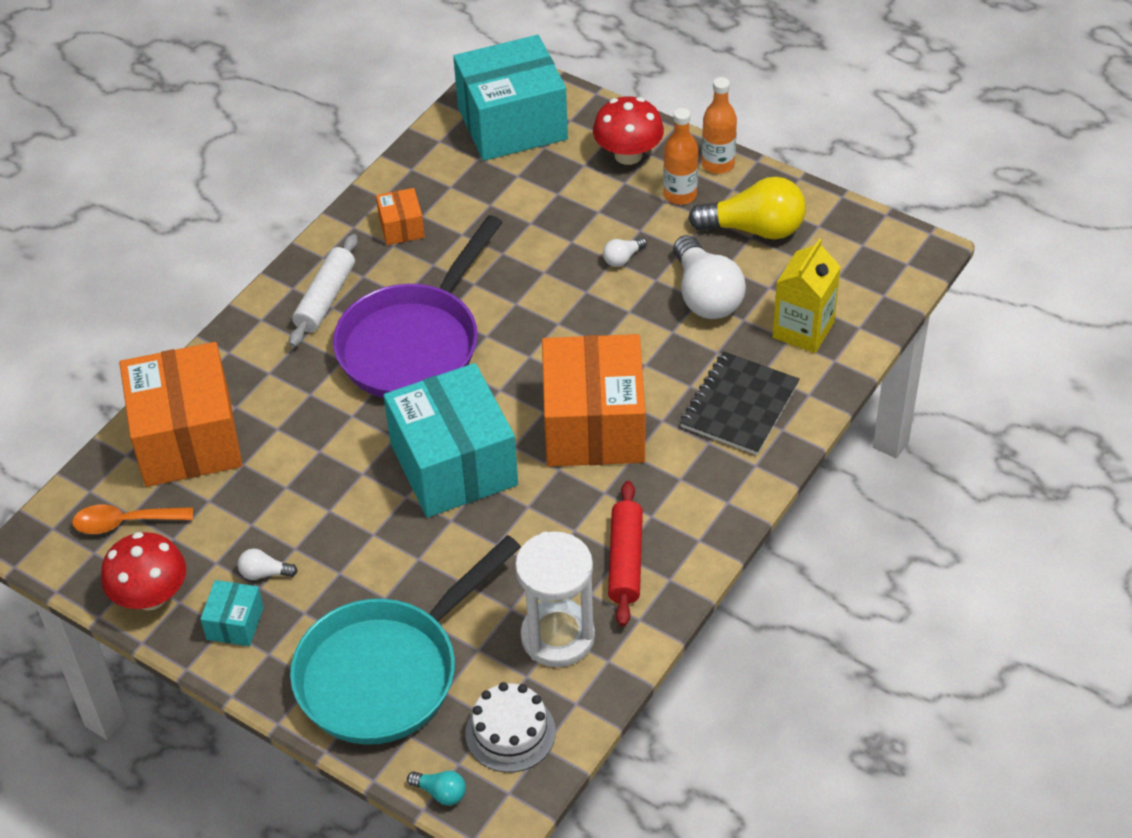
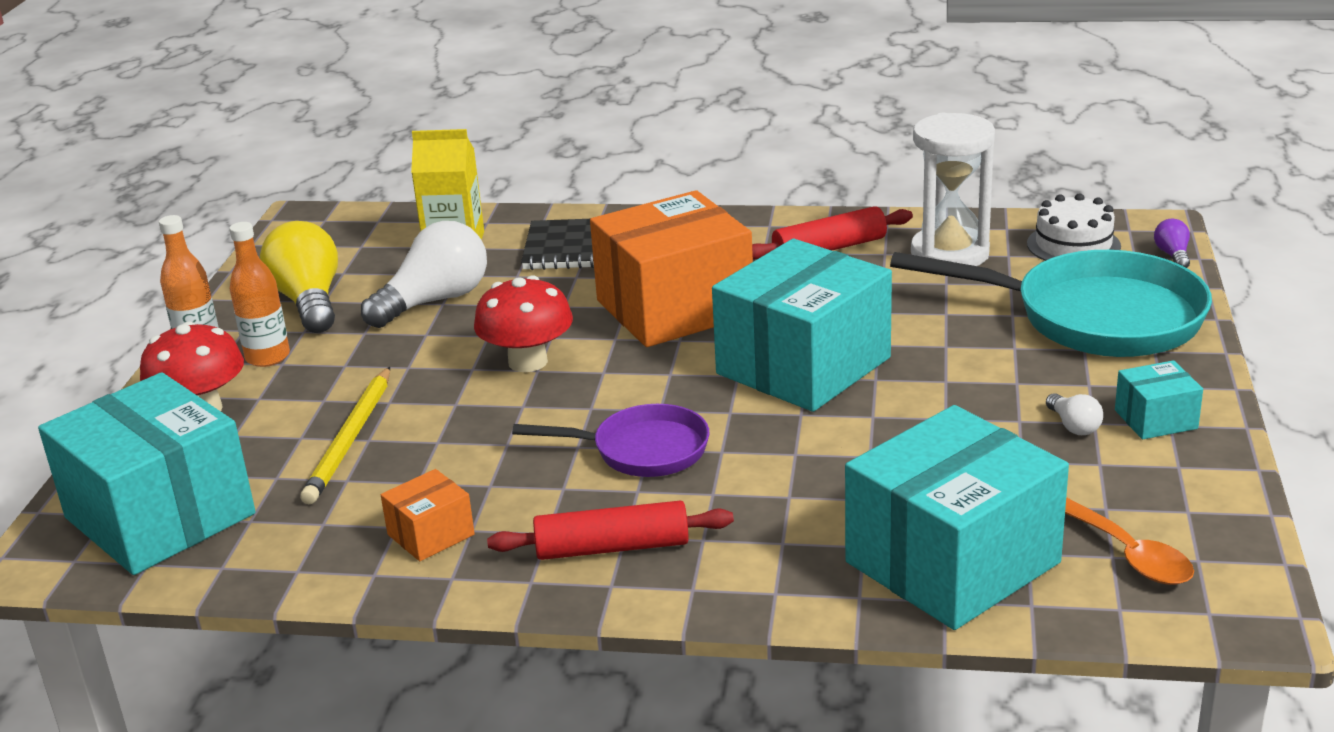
camera: 115 degrees left, 20 degrees down
(151, 596) = (1197, 488): red mushroom -> red mushroom (528, 362)
(188, 439) = (952, 562): orange box -> turquoise box
(325, 298) = (612, 548): white rolling pin -> red rolling pin
(414, 343) = (642, 450): purple pan -> purple pan, size x0.56
(441, 792) = (1172, 255): turquoise light bulb -> purple light bulb
(537, 215) = (351, 439): none -> yellow pencil
(623, 258) = (402, 361): white light bulb -> none

